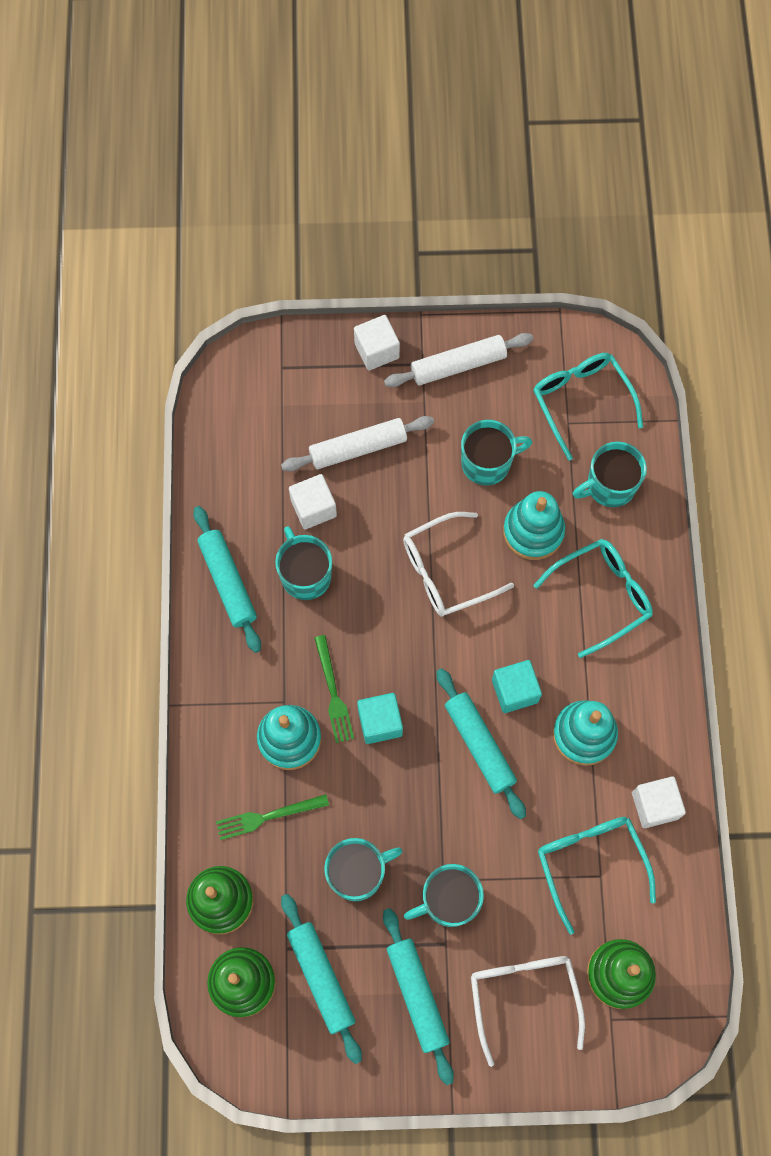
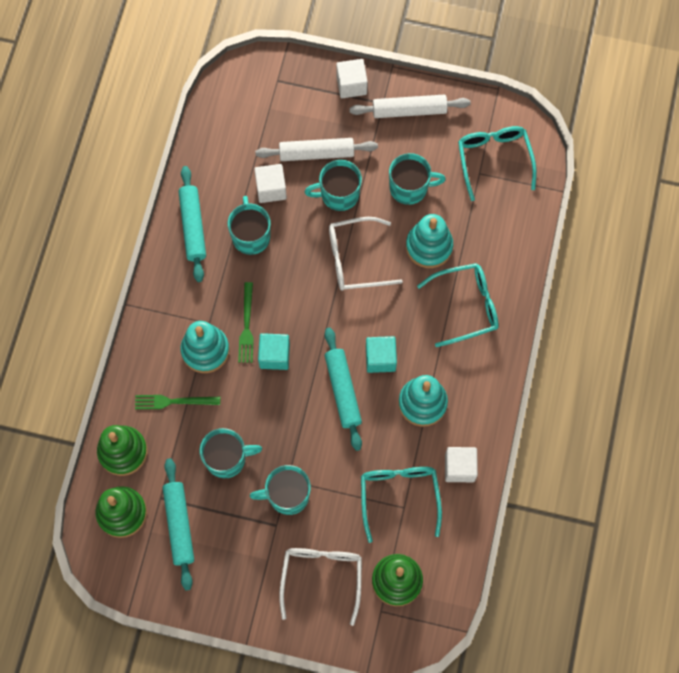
camera: 15 degrees right, 0 degrees up
(417, 995) = (245, 556): turquoise rolling pin -> none
(609, 486) = (496, 227): turquoise mug -> turquoise mug (339, 194)

